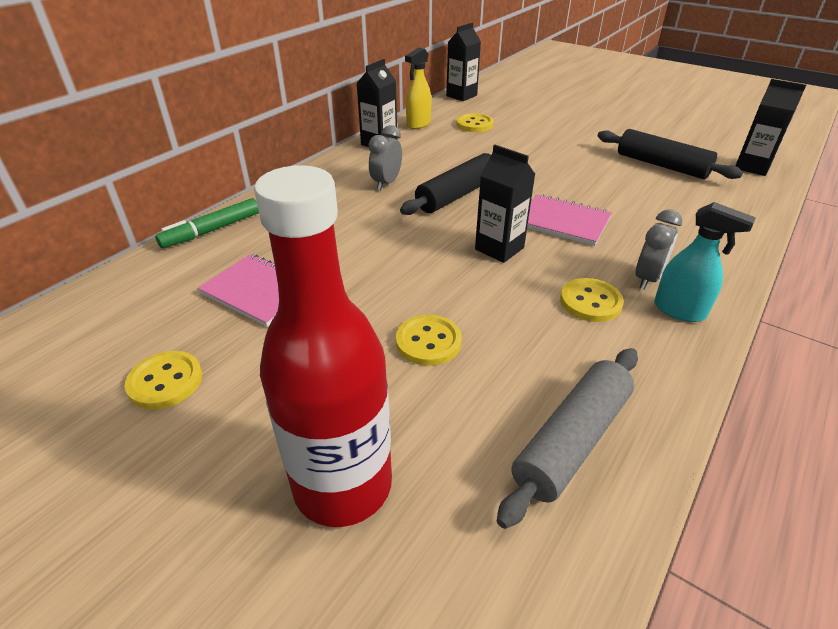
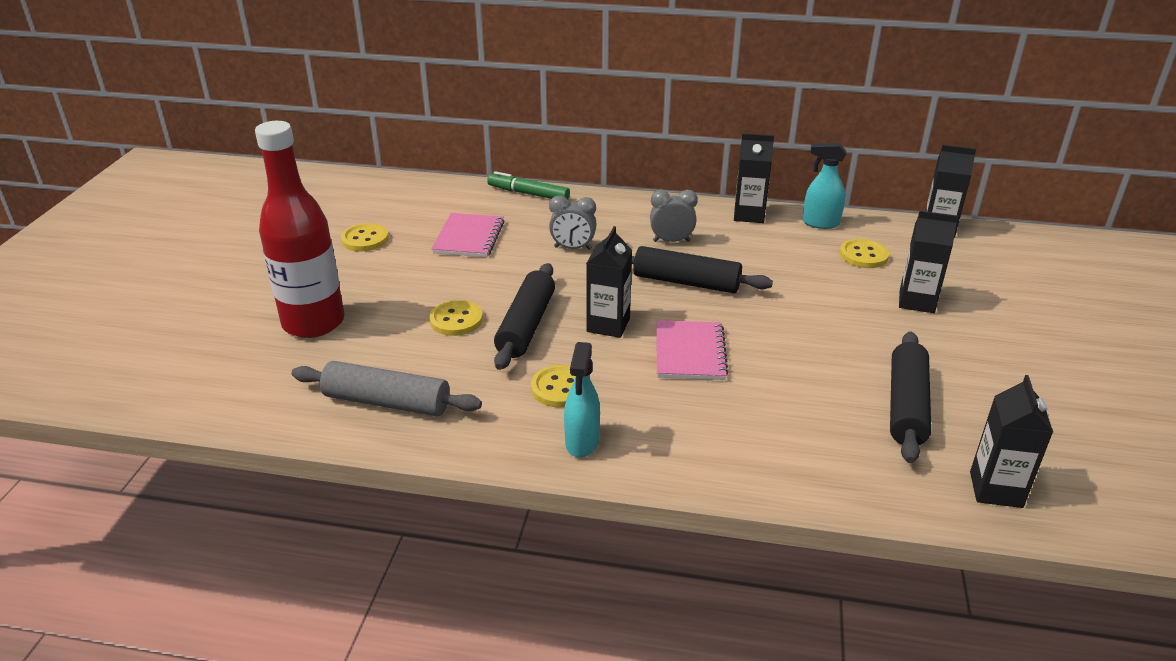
camera: 65 degrees right, 5 degrees down
(418, 124) = (820, 223): yellow spray bottle -> turquoise spray bottle
(471, 295) = (526, 326): none -> black rolling pin
(543, 127) = (916, 301): none -> black carton
(647, 279) = (623, 418): grey clock -> grey clock (573, 248)

